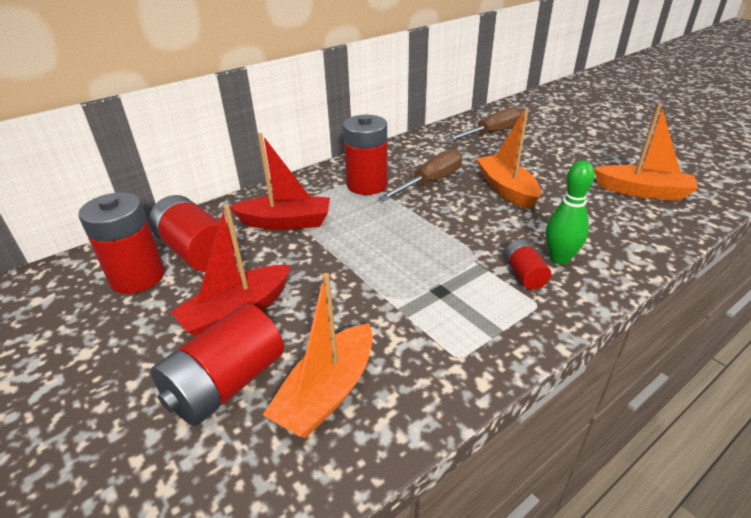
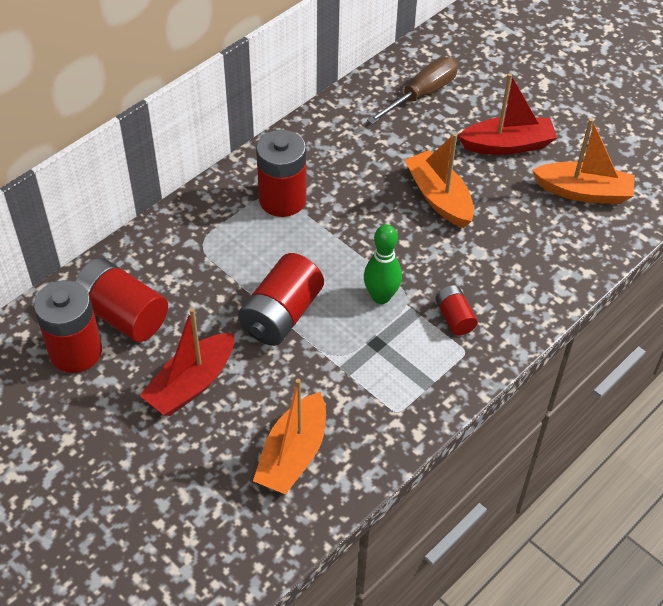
camera: 10 degrees left, 15 degrees up
(226, 384) = (206, 455): red battery -> red battery (281, 315)
(286, 222) = (205, 265): red boat -> red boat (507, 145)
(430, 182) = (354, 190): brown screwdriver -> none
(559, 258) = (489, 295): green bowling pin -> green bowling pin (381, 296)

